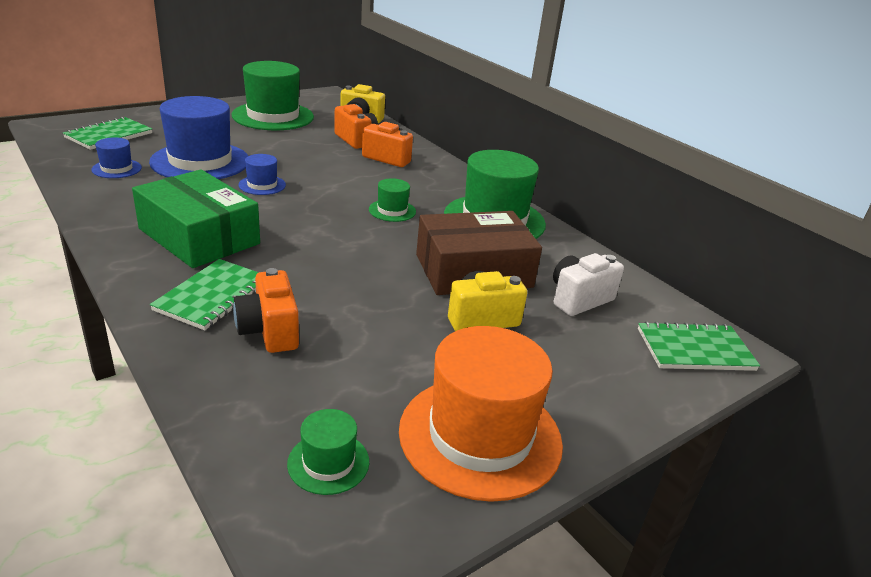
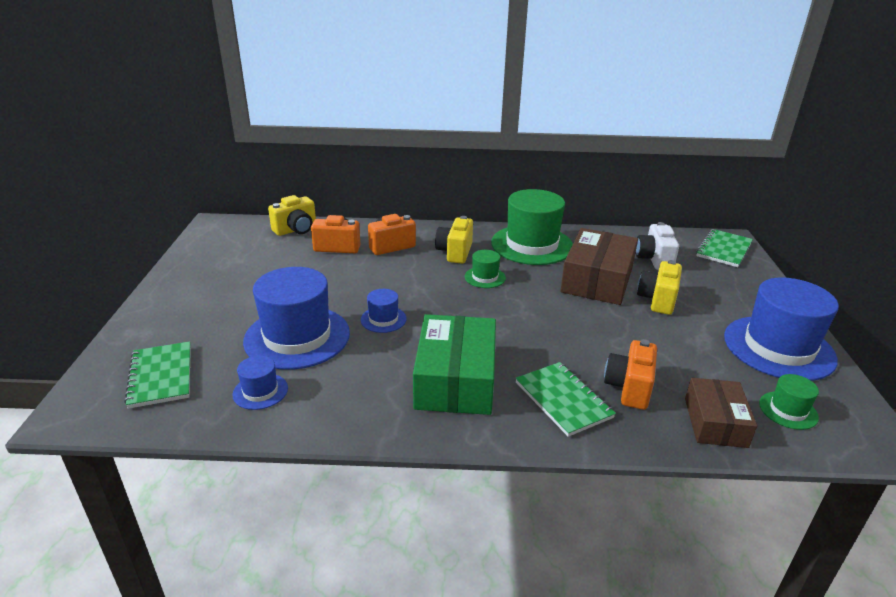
camera: 50 degrees left, 0 degrees up
(199, 236) = (455, 379): green box -> green box turned 75 degrees counterclockwise
(251, 403) = (715, 422): none -> brown box
(269, 331) = (629, 388): orange camera -> orange camera turned 90 degrees clockwise
(273, 116) = (233, 267): green hat -> none
(419, 187) = (455, 252): none -> yellow camera
(480, 436) = (778, 347): orange hat -> blue hat

